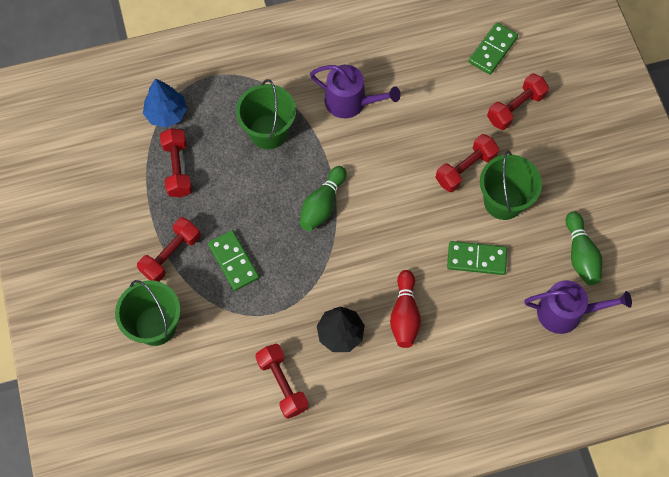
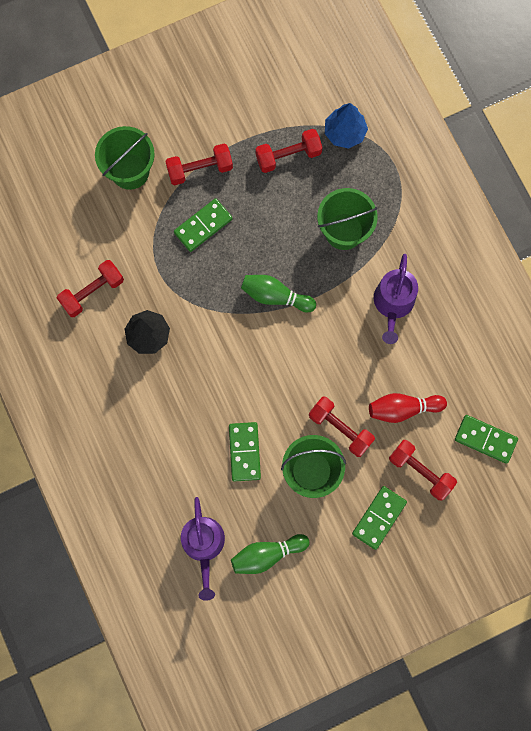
camera: 80 degrees right, 10 degrees up
(171, 255) = (200, 169): red dumbbell -> red dumbbell turned 45 degrees counterclockwise
(404, 315) = (176, 391): red bowling pin -> red bowling pin (403, 409)
(555, 150) = (379, 518): none -> green domino

